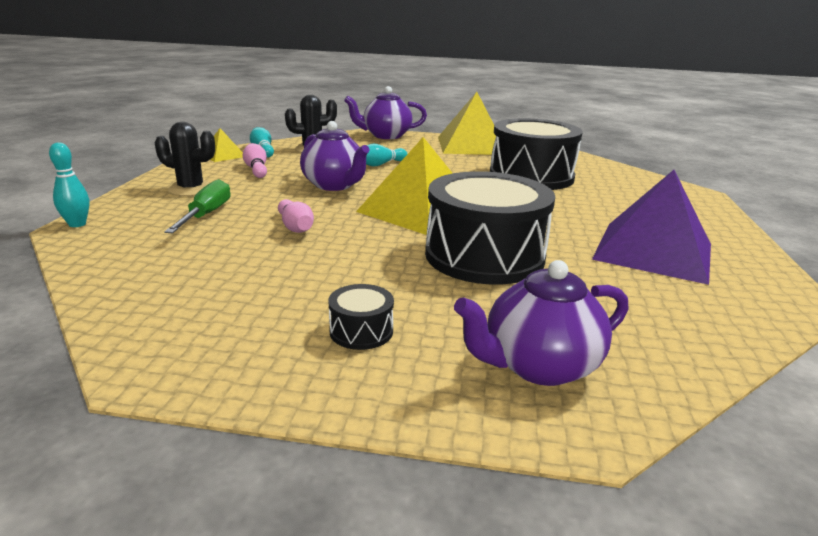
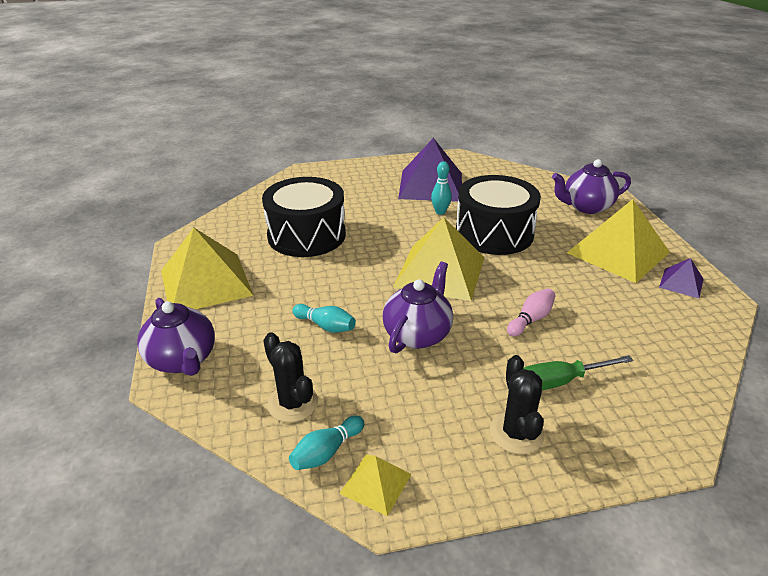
camera: 110 degrees left, 10 degrees up
(77, 224) = (666, 457): turquoise bowling pin -> turquoise bowling pin (440, 212)
(229, 351) = (681, 283): none -> purple pyramid
(256, 169) = (411, 415): pink bowling pin -> none
(361, 331) = (618, 252): black drum -> yellow pyramid
(538, 366) = (586, 207): purple teapot -> purple teapot turned 120 degrees clockwise

